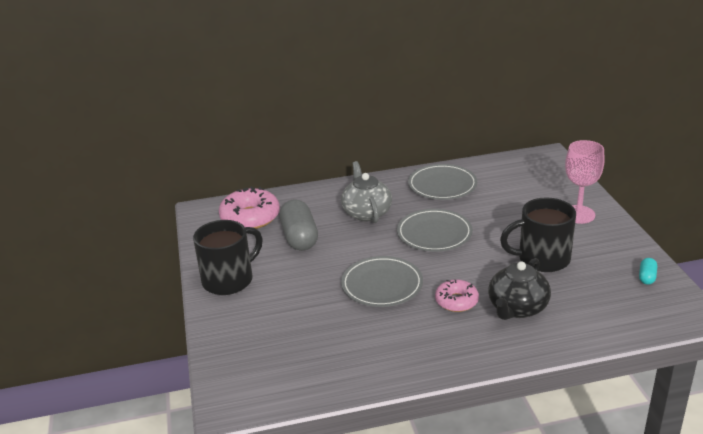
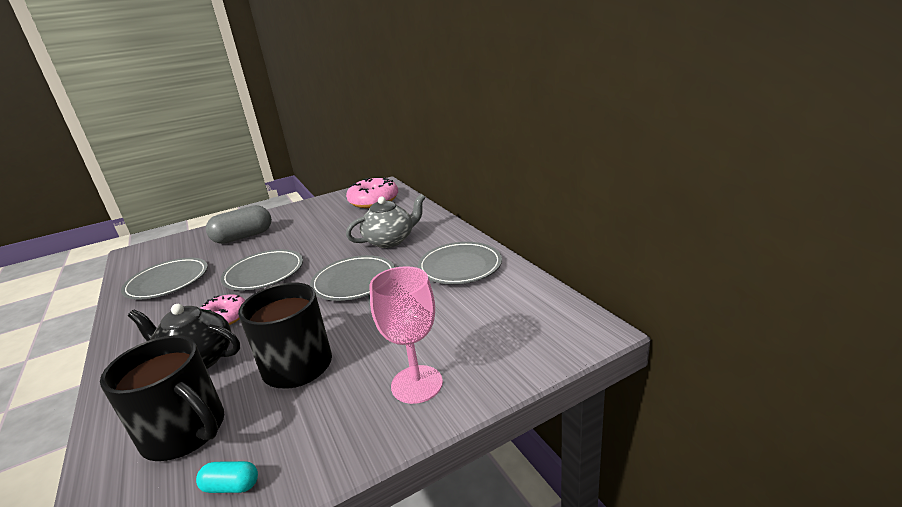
camera: 75 degrees right, 5 degrees down
(229, 280) = (285, 215): black mug -> black mug (186, 432)
(299, 237) = (344, 224): grey capsule -> grey capsule (243, 237)
(353, 353) = (167, 282): none -> grey plate

